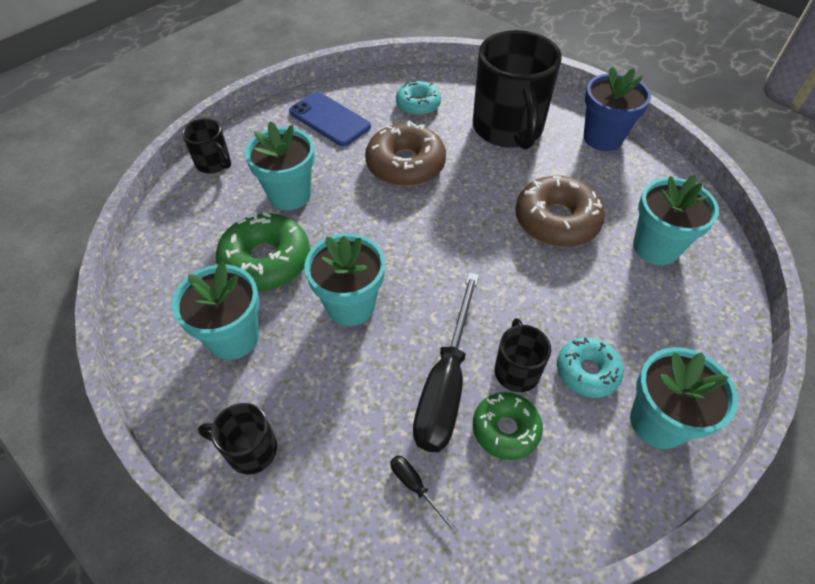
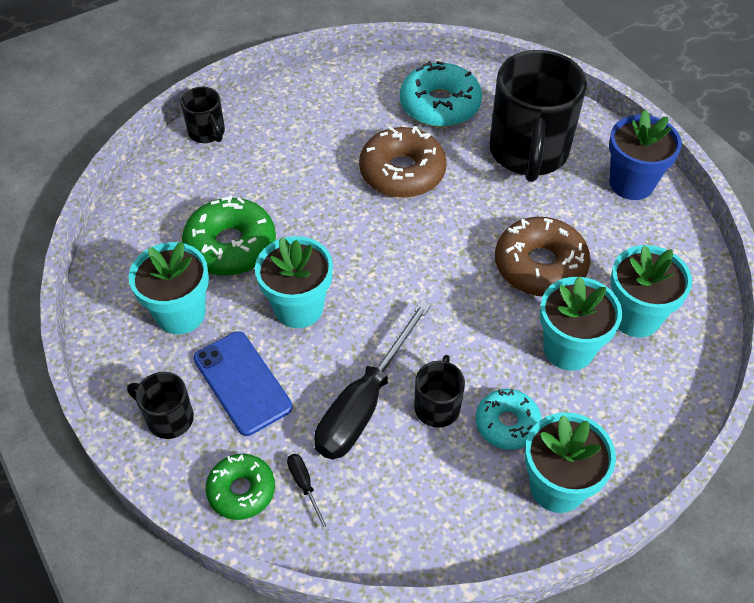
camera: 15 degrees right, 0 degrees up
(289, 195) = (273, 182): turquoise flower pot -> turquoise flower pot (568, 349)
(329, 119) = (339, 105): blue phone -> blue phone (242, 383)
(418, 104) = (440, 105): turquoise donut -> turquoise donut, size x1.61
(505, 429) = (406, 457): green donut -> green donut (241, 490)

